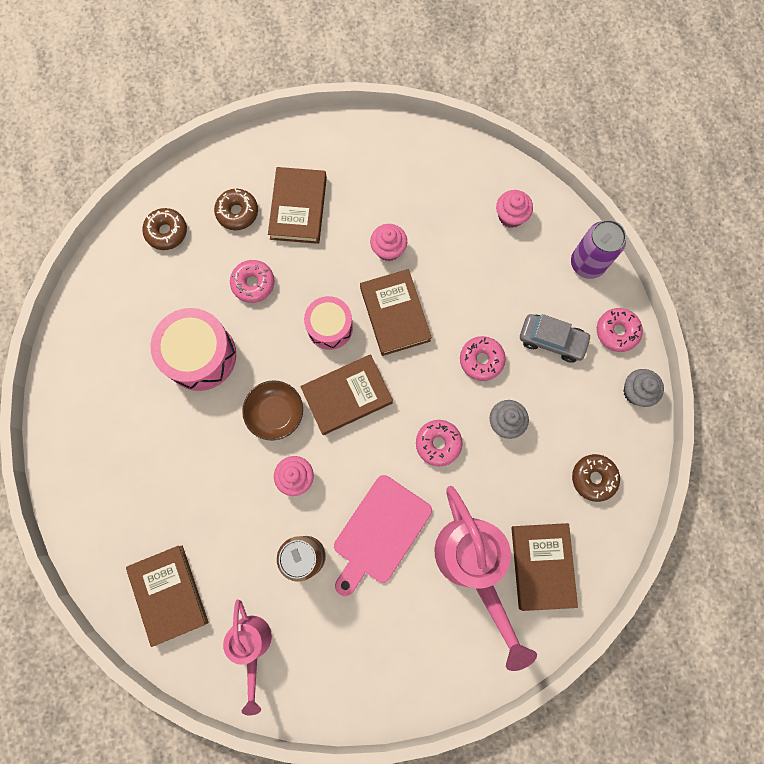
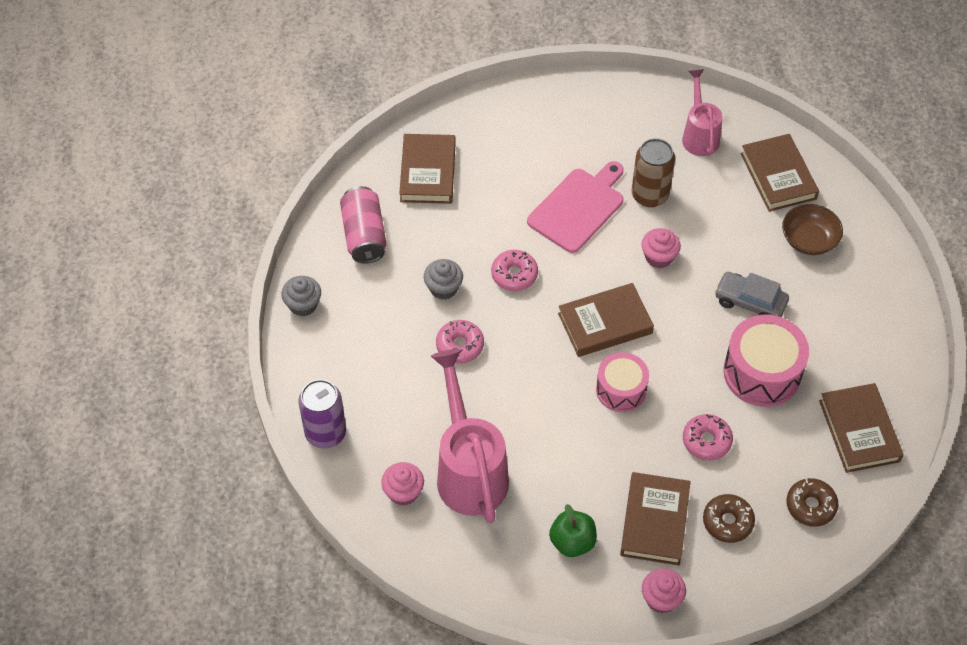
camera: 175 degrees left, 20 degrees down
(275, 413) = (680, 313): brown bowl -> brown bowl (809, 240)
(366, 185) = (572, 542): none -> green apple
(388, 249) = (550, 466): pink cupcake -> pink cupcake (661, 599)
(395, 314) = (548, 397): brown book -> brown book (859, 431)
(473, 565) = (492, 177): pink watering can -> pink watering can (469, 469)
(552, 340) = (381, 358): grey car -> grey car (750, 302)
(593, 478) = (364, 235): brown donut -> pink can
(617, 332) = (309, 361): pink donut -> none

